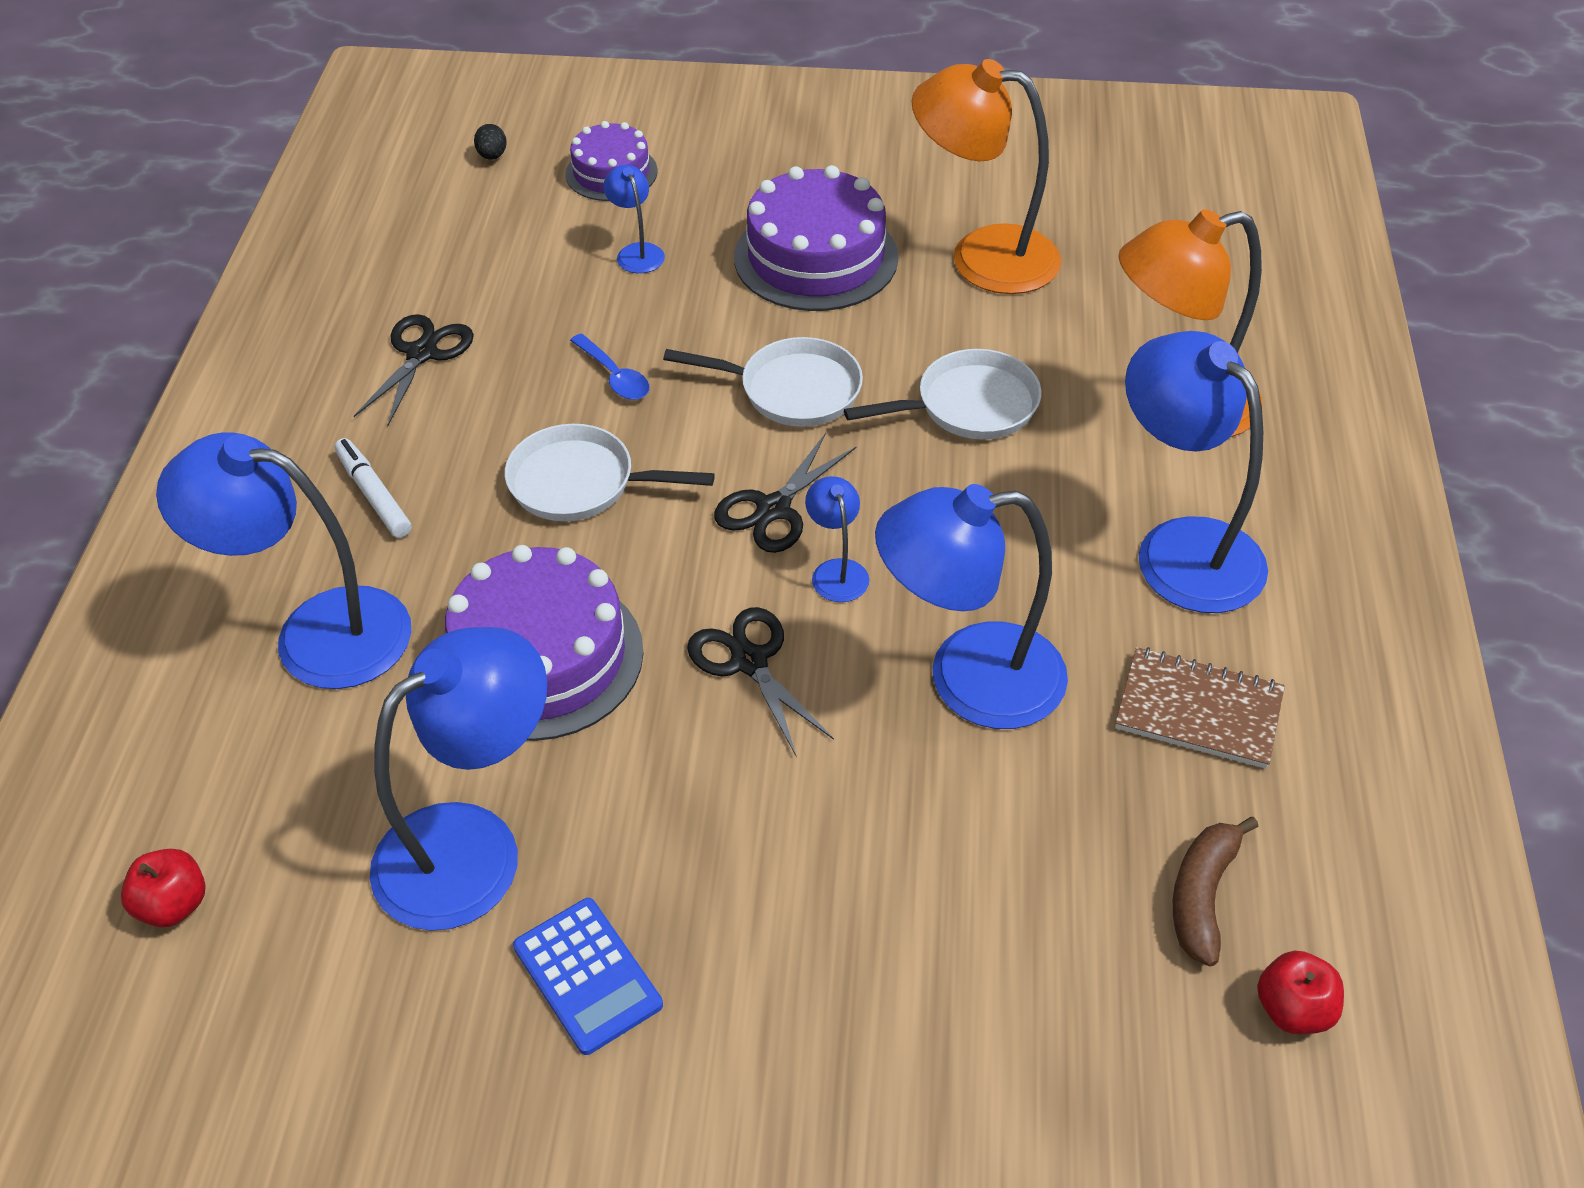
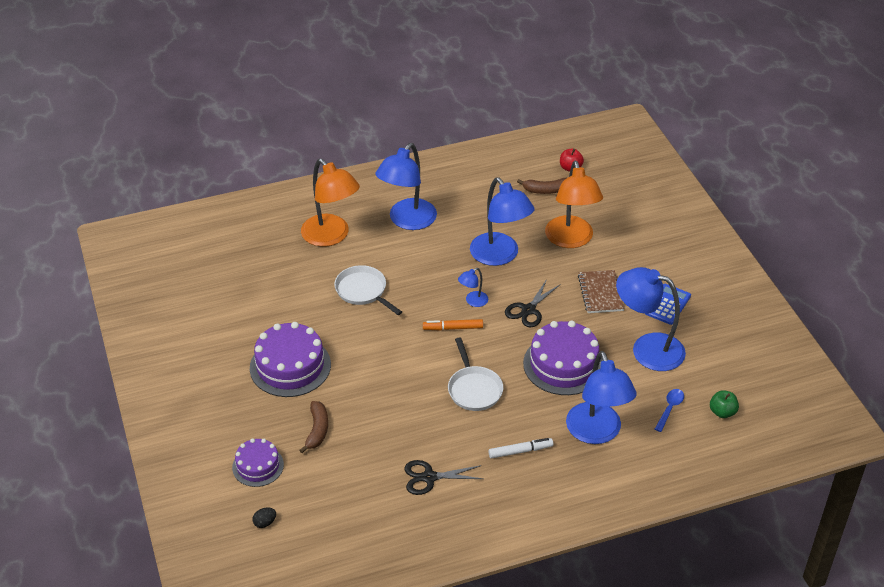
camera: 115 degrees left, 5 degrees down
(173, 905) = (722, 412): red apple -> green apple
(374, 495) = (520, 451): white marker -> white marker turned 135 degrees counterclockwise
(614, 376) = (406, 404): blue spoon -> blue spoon (669, 409)
(637, 252) = (317, 430): blue lamp -> brown banana
(773, 509) = (453, 328): black scissors -> orange marker
(792, 390) = (383, 345): white pan -> none
(982, 256) = (263, 313): orange lamp -> orange lamp (571, 240)
(1198, 710) = (478, 203): brown notebook -> brown notebook (600, 293)

